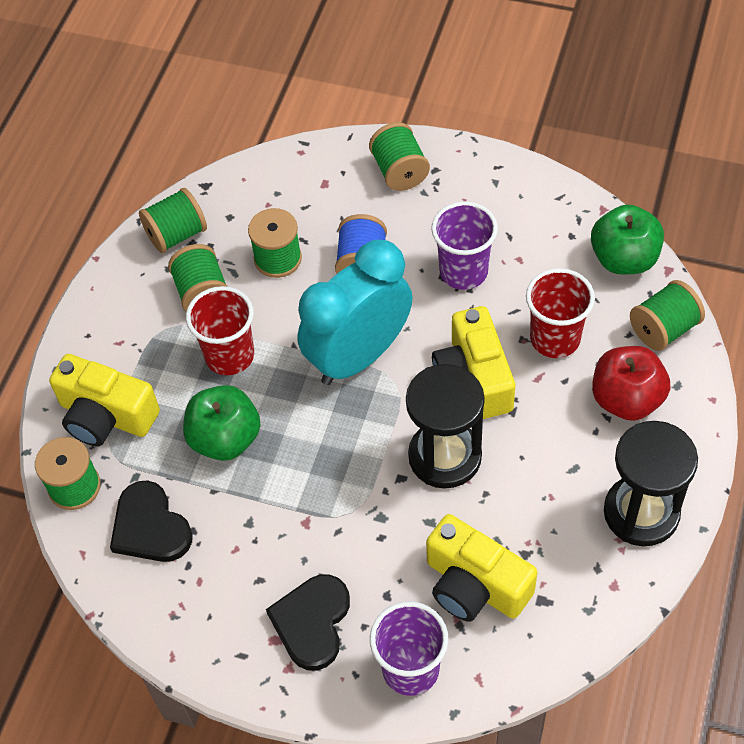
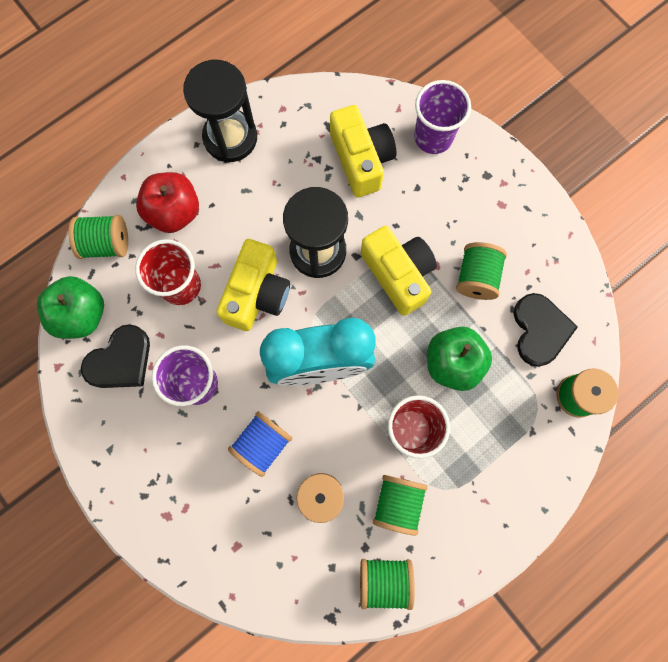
camera: 150 degrees left, 20 degrees up
(106, 416) = (527, 440): yellow camera -> yellow camera (398, 274)
(312, 622) = (473, 200): black heart -> black heart (120, 360)
(399, 171) = (171, 514): green spool -> green spool (476, 277)

